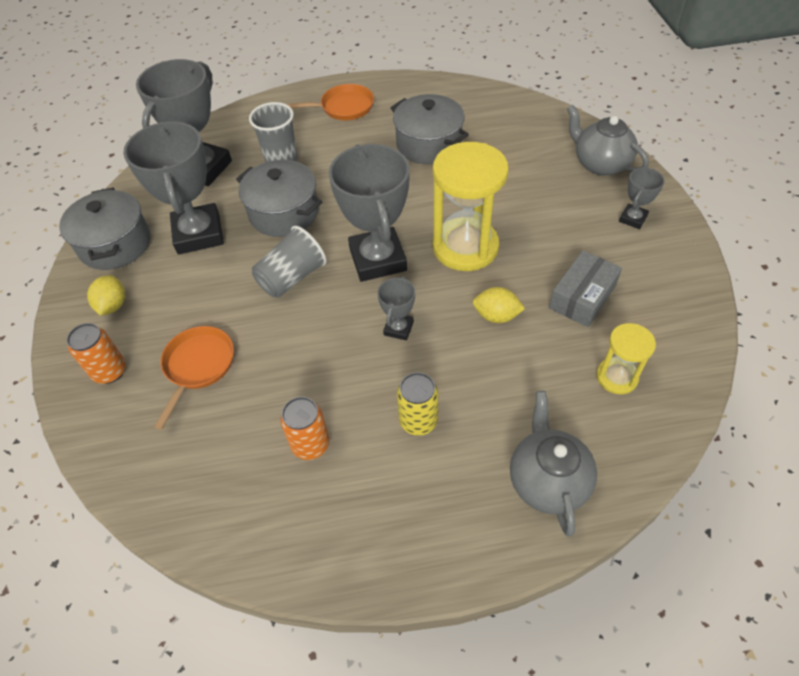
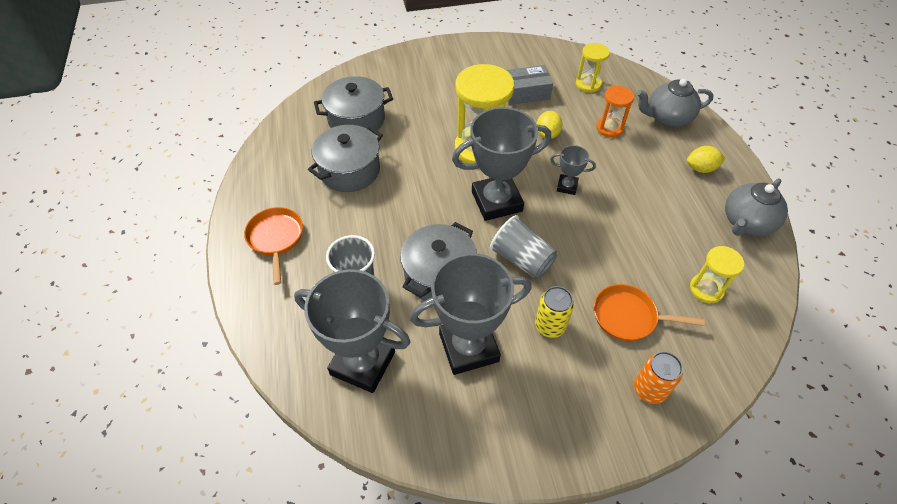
camera: 95 degrees left, 0 degrees up
(113, 305) = (572, 409): yellow lemon -> yellow lemon (701, 168)
(115, 244) = (486, 432): grey pot -> grey pot (356, 119)
(215, 457) = (706, 289): none -> yellow hourglass
(310, 444) = (678, 231): orange can -> none
(418, 421) = (643, 174): yellow can -> yellow can (550, 326)
(515, 392) = (609, 128): none -> orange hourglass
(582, 297) = (525, 92): grey box -> grey box turned 45 degrees counterclockwise
(600, 164) = (389, 72): grey teapot -> grey teapot (746, 223)
(633, 219) = (450, 63): grey trophy -> none

